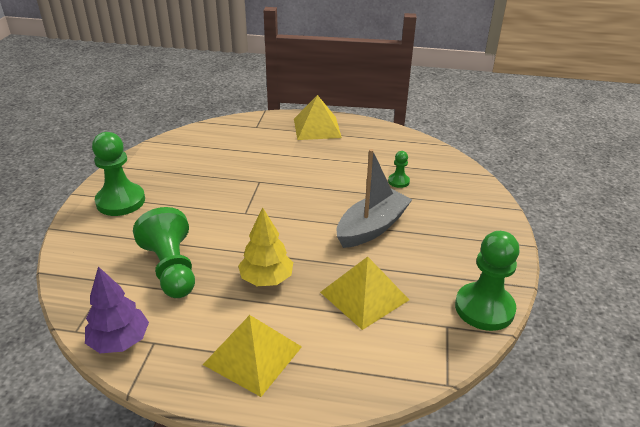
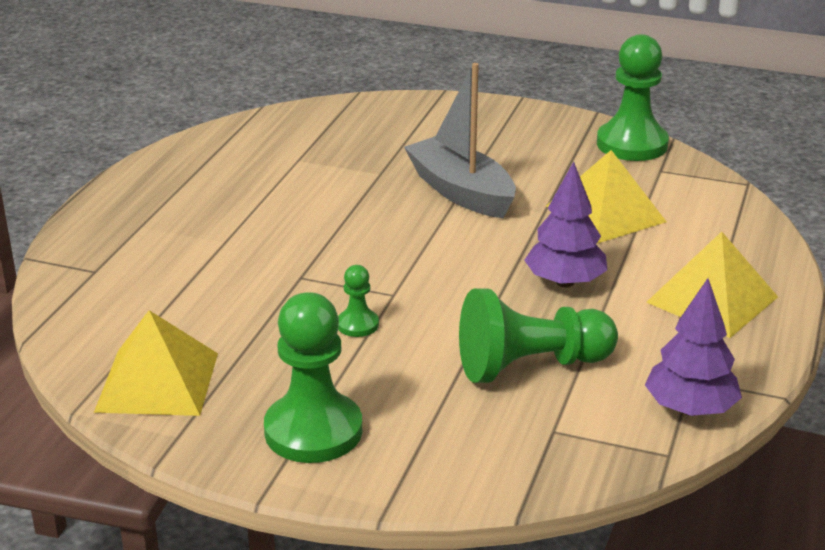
camera: 80 degrees left, 5 degrees down
(266, 279) = (565, 282): yellow tree -> purple tree
(317, 128) = (139, 208): yellow pyramid -> yellow pyramid (157, 382)
(398, 181) = (349, 158): green pawn -> green pawn (357, 325)

